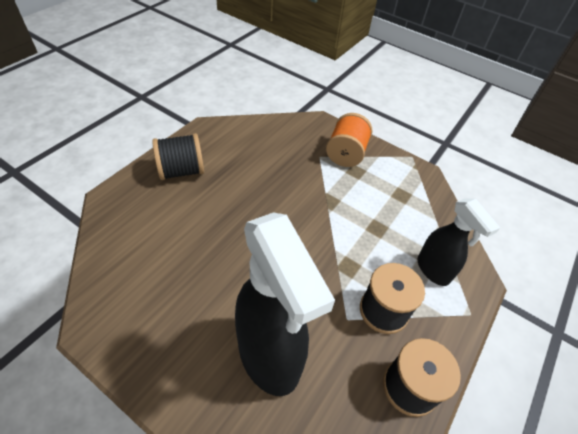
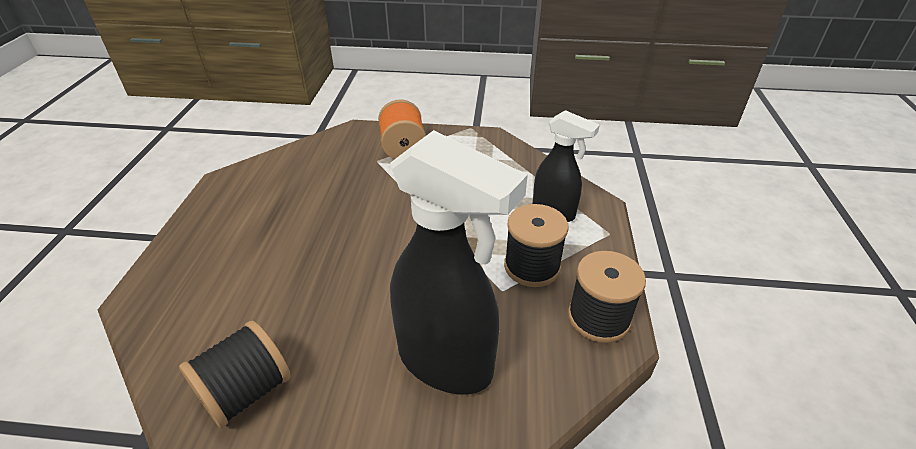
camera: 25 degrees left, 10 degrees down
(181, 171) = (221, 233): black spool -> black spool (246, 392)

